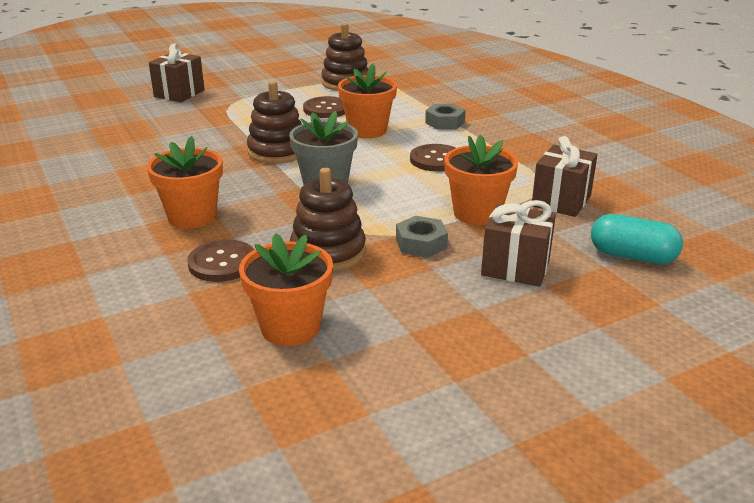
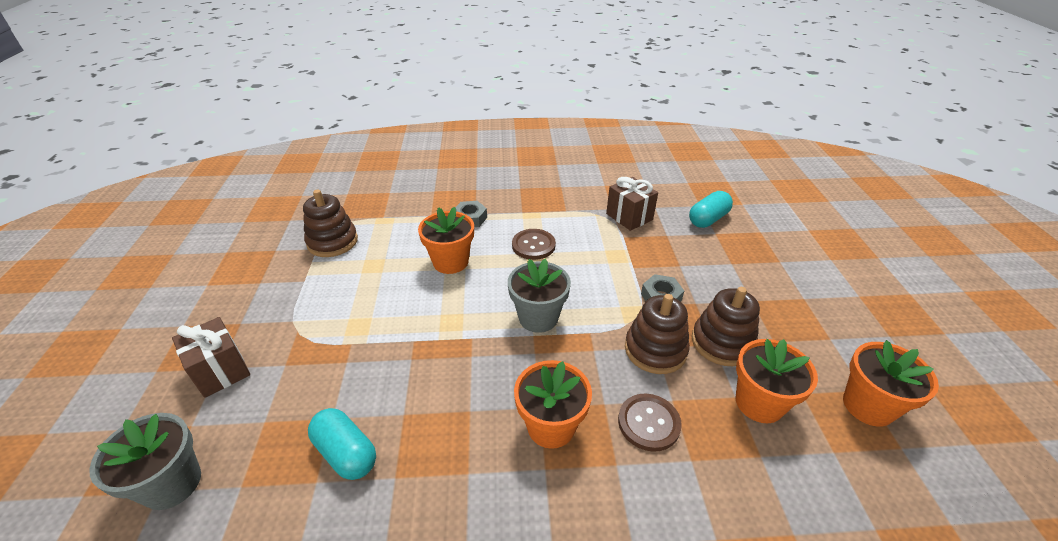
camera: 65 degrees left, 10 degrees up
(85, 111) = (172, 484): none -> grey flower pot
(128, 149) = (346, 453): none -> turquoise capsule
(277, 151) = (450, 329): brown stacking toy -> brown stacking toy (722, 342)
(326, 109) = (382, 271): brown button -> none
(477, 213) = (628, 256): orange flower pot -> orange flower pot (868, 406)
(515, 268) = (707, 267): brown gift -> none

